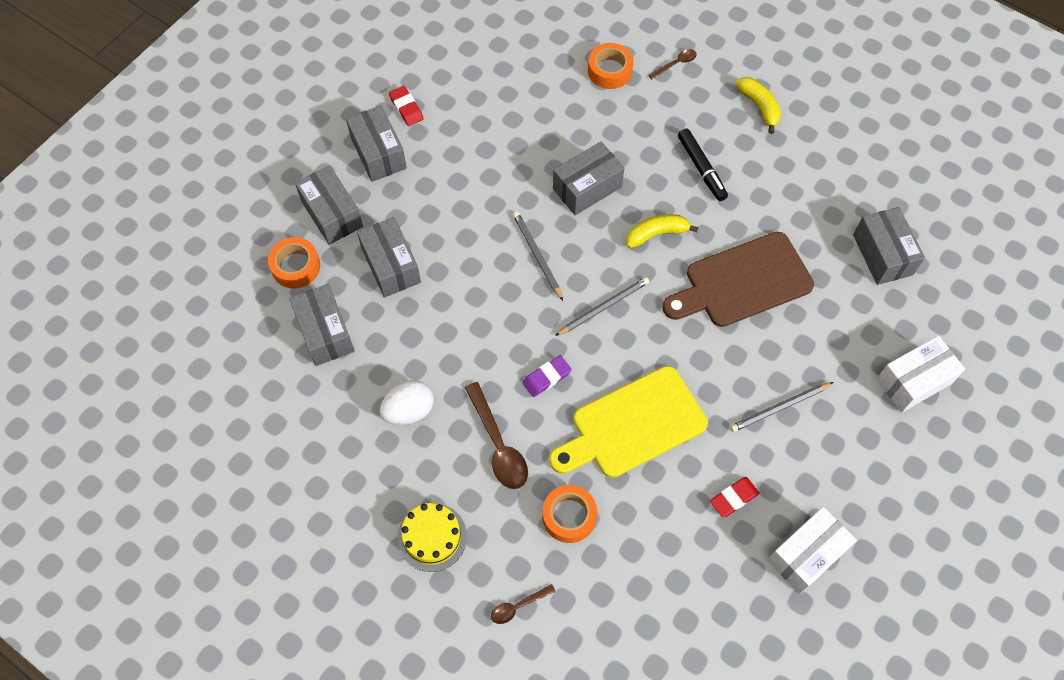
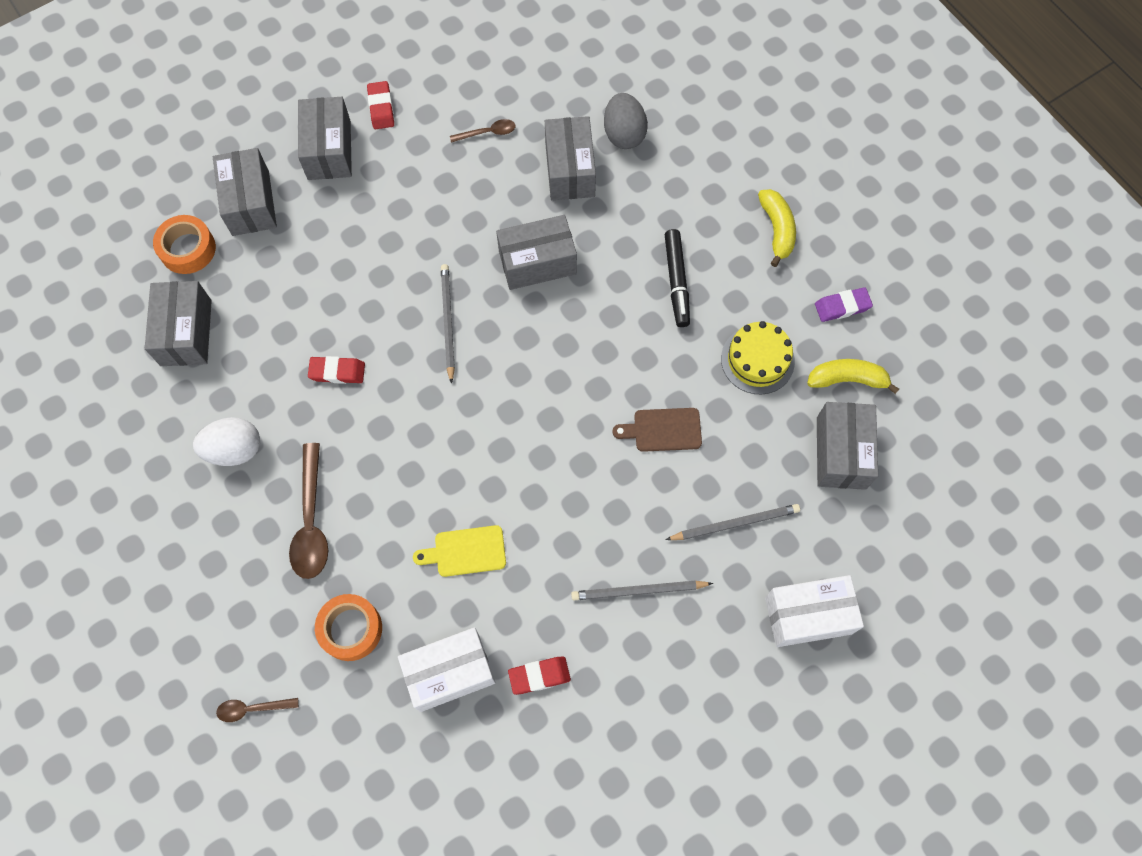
camera: 20 degrees right, 5 degrees up
(391, 266) = (287, 281): grey box -> grey box (570, 170)
(432, 537) = (197, 598): yellow cake -> yellow cake (757, 360)
(465, 322) = (337, 372): none -> red eraser
(547, 378) = (396, 464): purple eraser -> purple eraser (842, 307)
(604, 307) = (494, 406): grey pencil -> grey pencil (735, 523)
(609, 71) = (624, 134): orange tape -> grey egg
(633, 425) = (466, 551): yellow cutting board -> yellow cutting board, size x0.48
(656, 234) = (591, 341): yellow banana -> yellow banana (847, 379)
(676, 64) = (703, 149): brown spoon -> brown spoon (488, 133)
(742, 282) = (663, 430): brown cutting board -> brown cutting board, size x0.48
(806, 555) = (591, 771): white box -> white box (450, 672)

